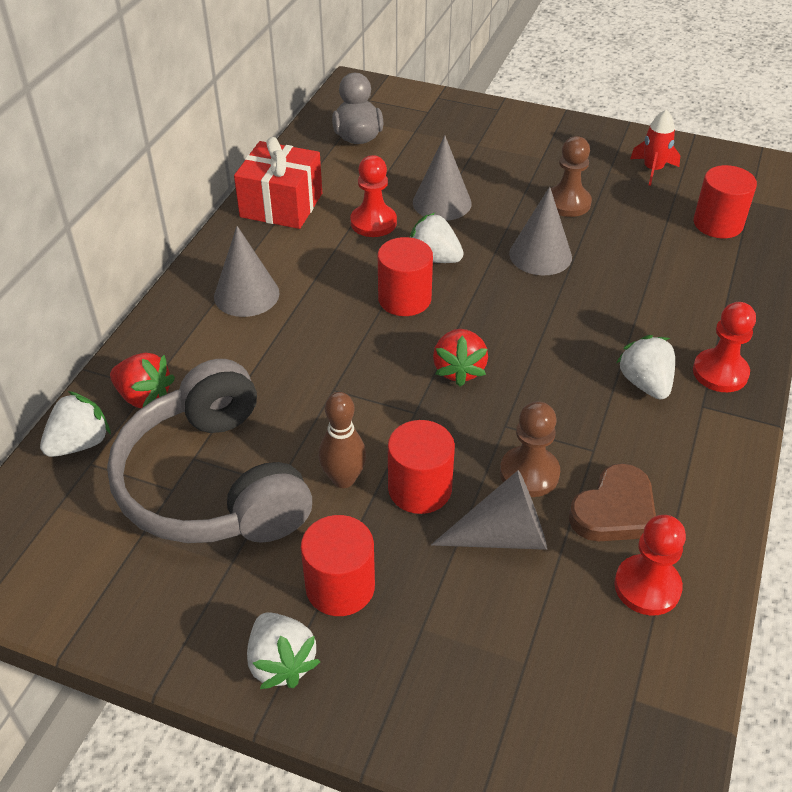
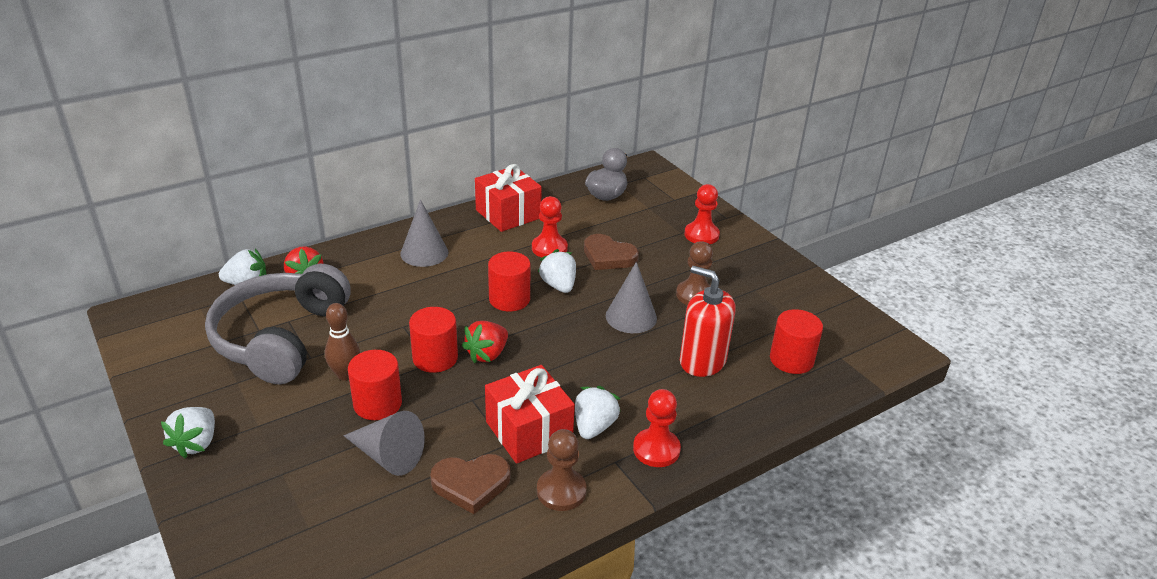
camera: 35 degrees right, 10 degrees down
(340, 587) = (271, 426): red cylinder -> red cylinder (435, 358)
(442, 202) = (608, 256): grey cone -> brown heart
(529, 473) = (449, 433): brown pawn -> brown pawn (561, 491)
(596, 424) = (528, 431): none -> red gift
(647, 586) = (430, 537): red pawn -> red pawn (701, 235)
(653, 170) = (789, 303): red rocket -> none
(653, 265) = (702, 361): none -> red soap dispenser

